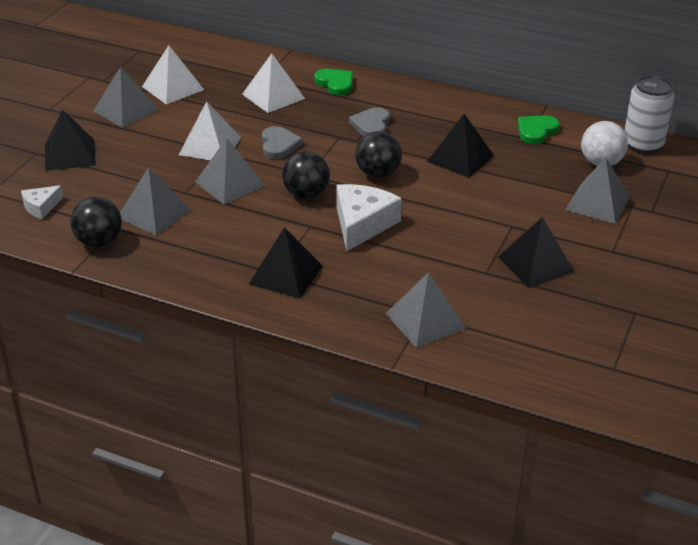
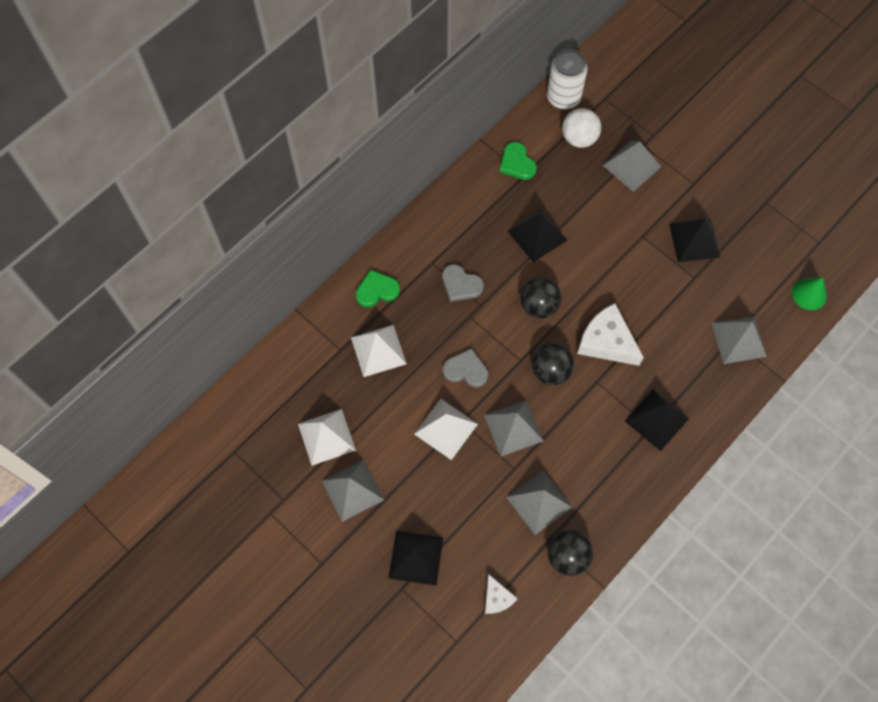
camera: 70 degrees left, 30 degrees up
(530, 371) = (809, 294): none -> green cone

